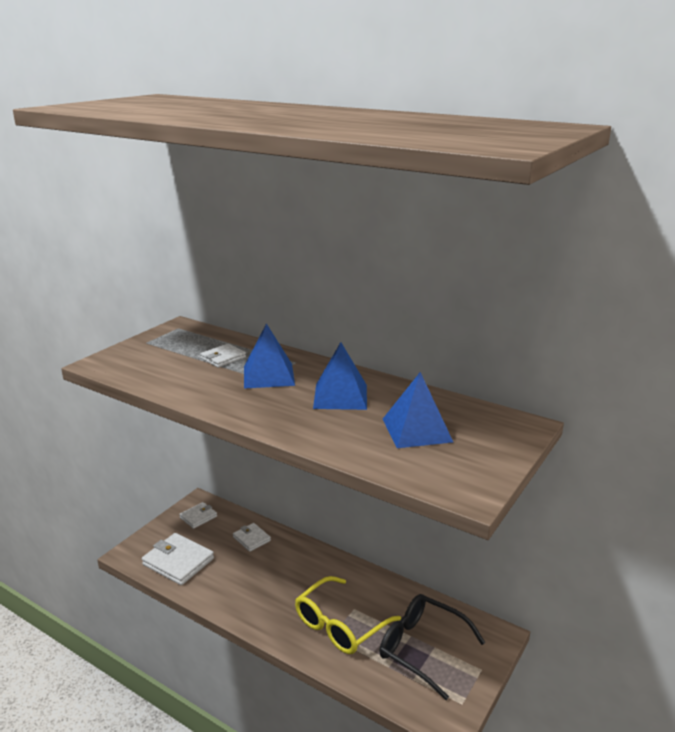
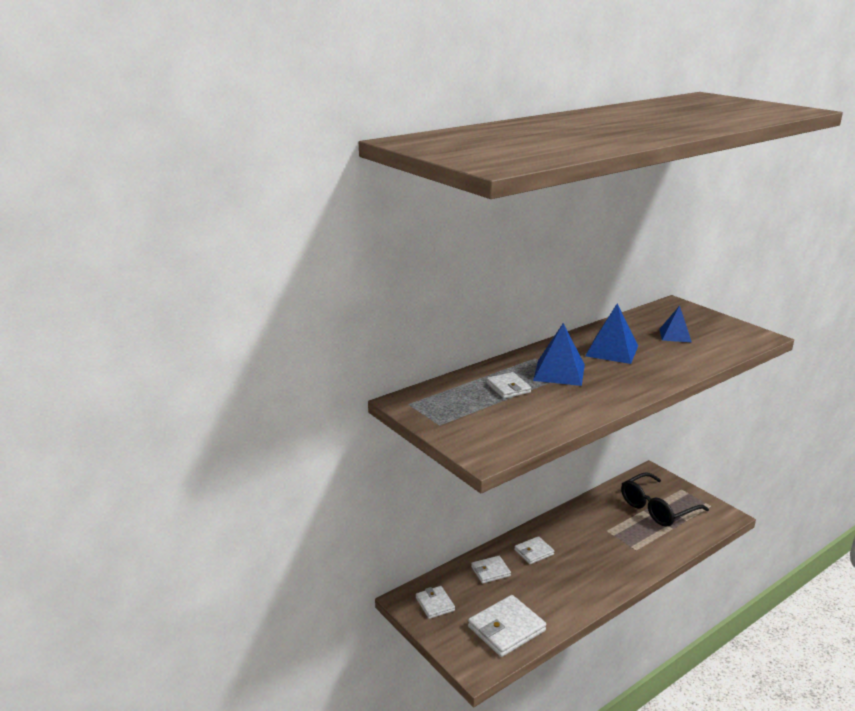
camera: 70 degrees left, 0 degrees up
(291, 561) = (534, 552): none -> white wallet
(340, 625) = (624, 541): yellow glasses -> none
(417, 430) = (675, 335): blue pyramid -> blue pyramid, size x0.66

